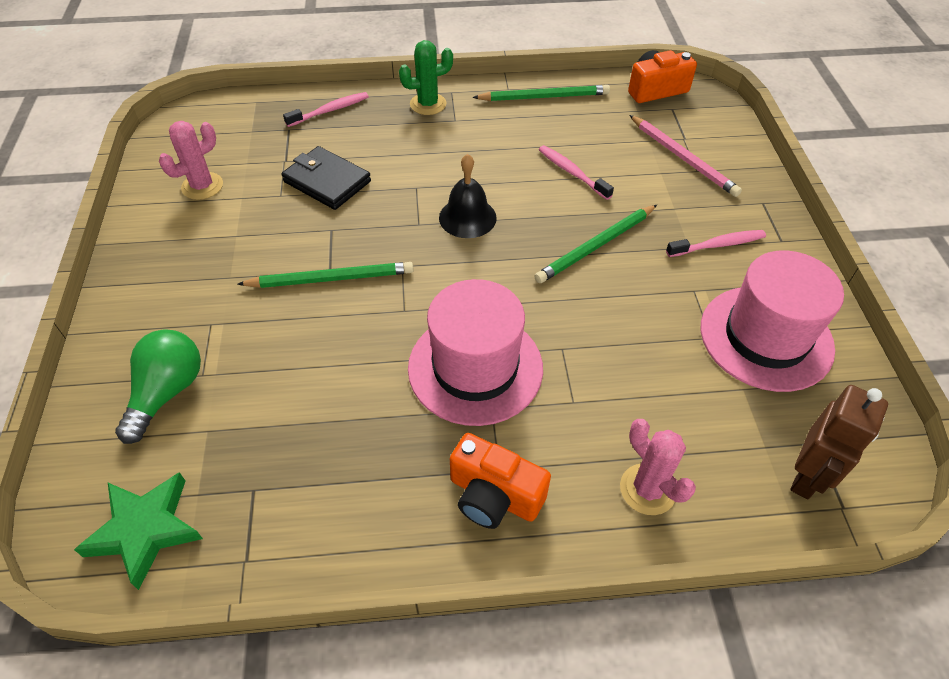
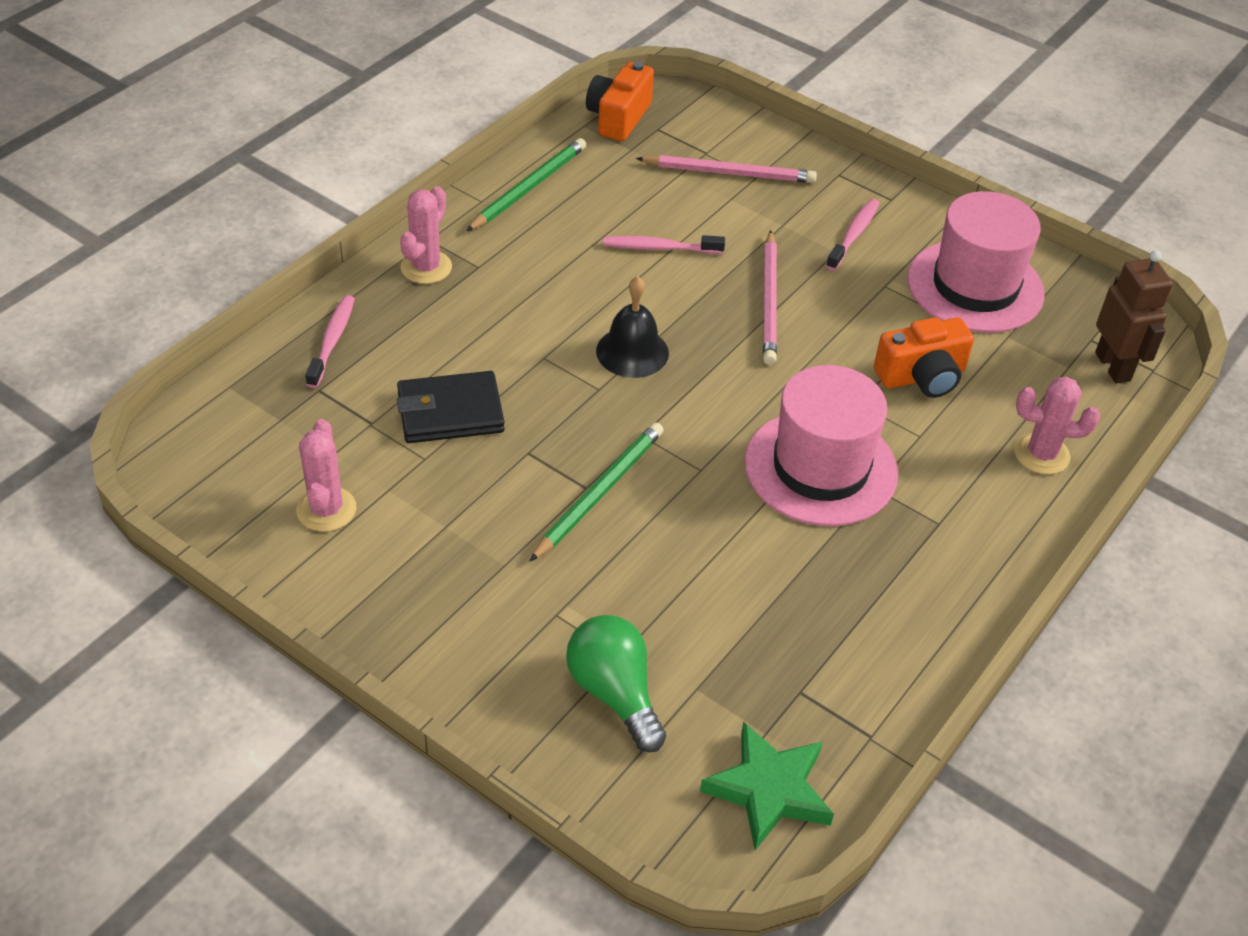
camera: 50 degrees left, 5 degrees down
(428, 104) = (426, 267): green cactus -> pink cactus
(494, 496) = (961, 543): orange camera -> orange camera (922, 376)
(596, 246) = (769, 301): green pencil -> pink pencil

